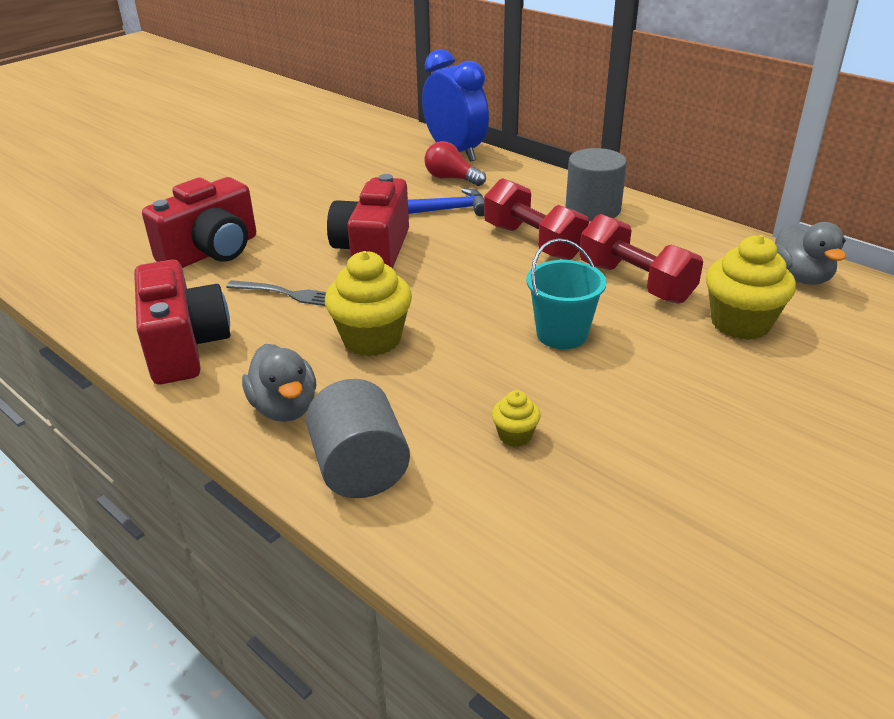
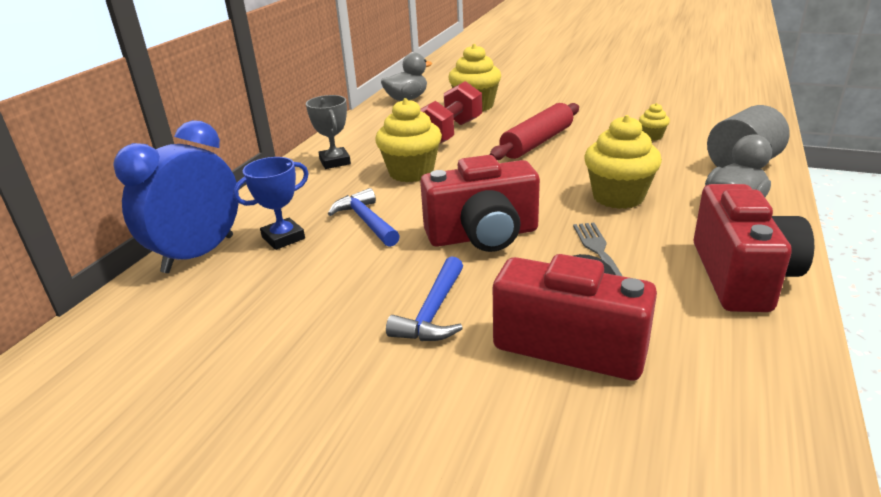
camera: 110 degrees left, 5 degrees down
(185, 347) = (741, 276): red camera -> red camera turned 135 degrees clockwise
(297, 216) = (433, 312): none -> blue hammer
(451, 178) = (283, 238): red light bulb -> blue trophy
(533, 242) = (411, 172): red dumbbell -> yellow cupcake
(561, 334) = (537, 142): turquoise bucket -> red rolling pin
(593, 209) = (335, 162): grey cylinder -> grey trophy

